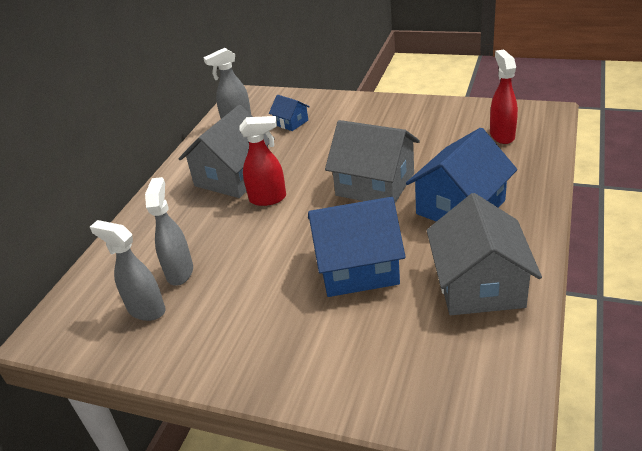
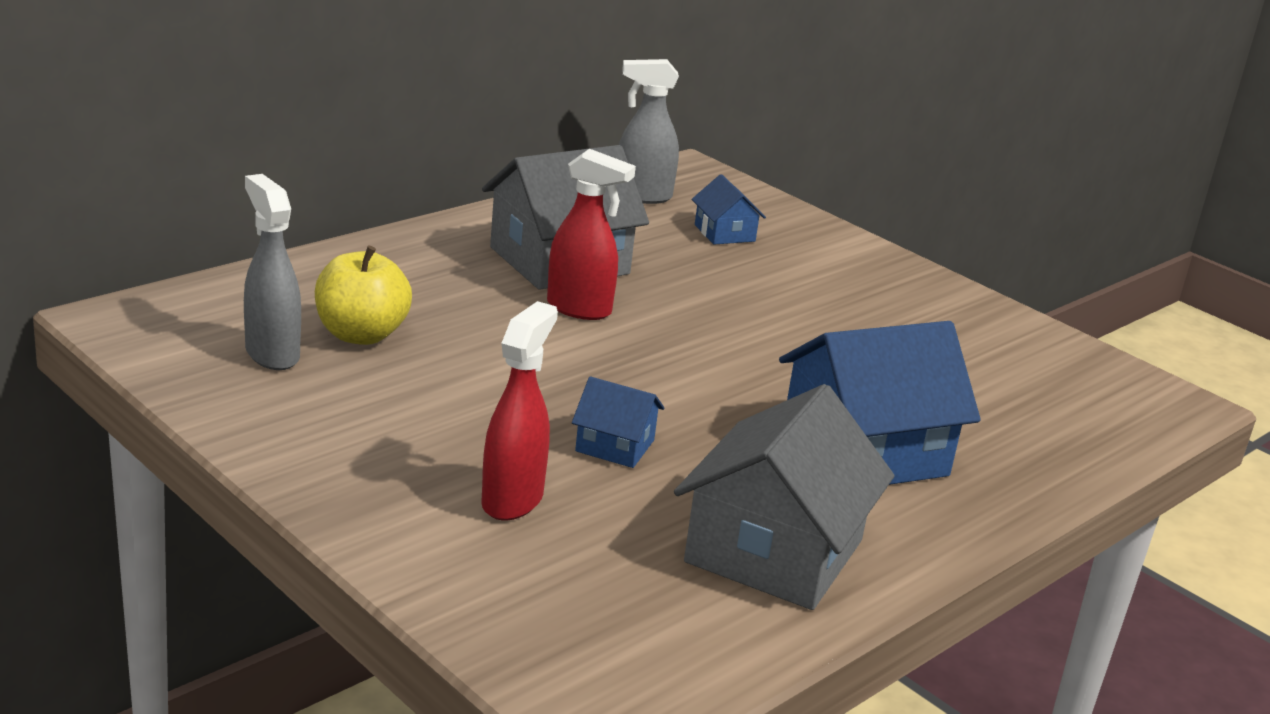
camera: 20 degrees right, 10 degrees down
(180, 272) = (361, 335): grey spray bottle -> yellow apple
(357, 267) = (615, 445): blue house -> blue house, size x0.48
(375, 184) = (763, 364): grey house -> none
(502, 135) = (1054, 396): red spray bottle -> red spray bottle (513, 500)

